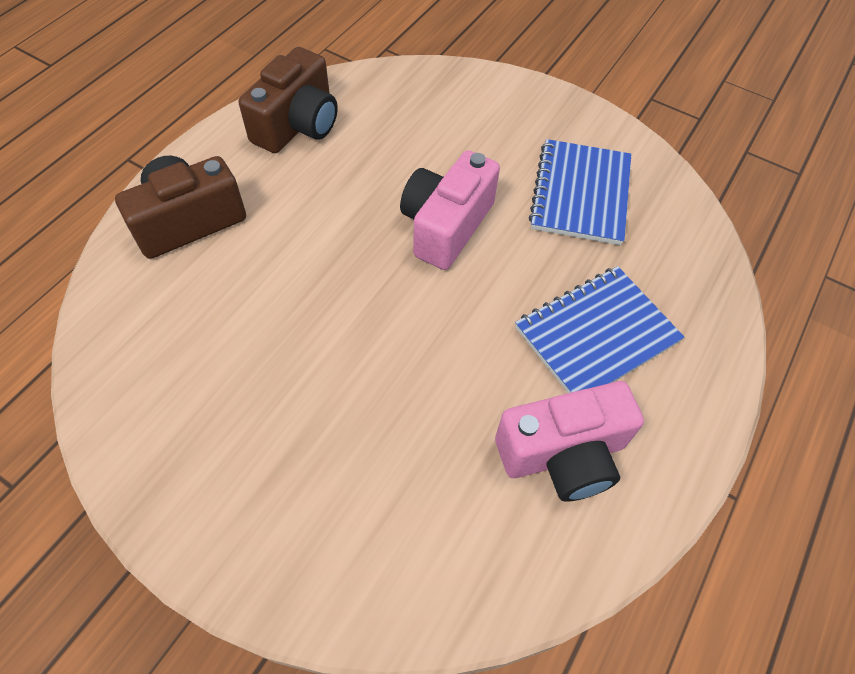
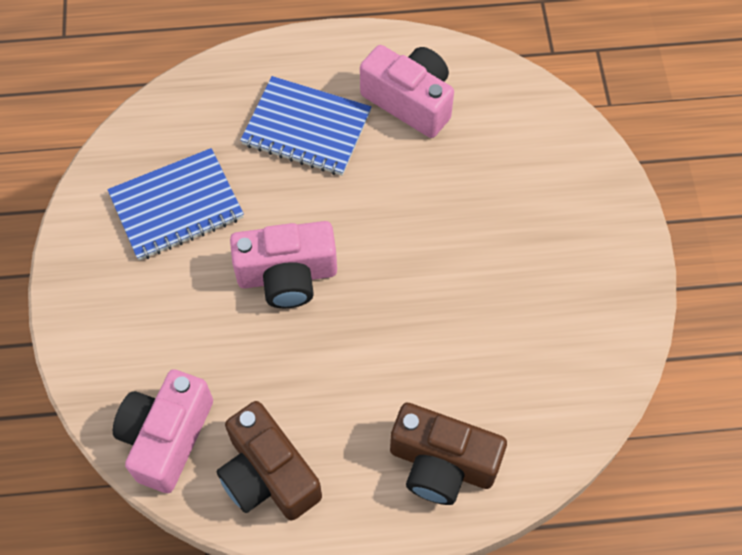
camera: 125 degrees left, 5 degrees up
(297, 125) = (268, 475): brown camera -> brown camera turned 120 degrees counterclockwise
(383, 92) = (167, 437): none -> pink camera

